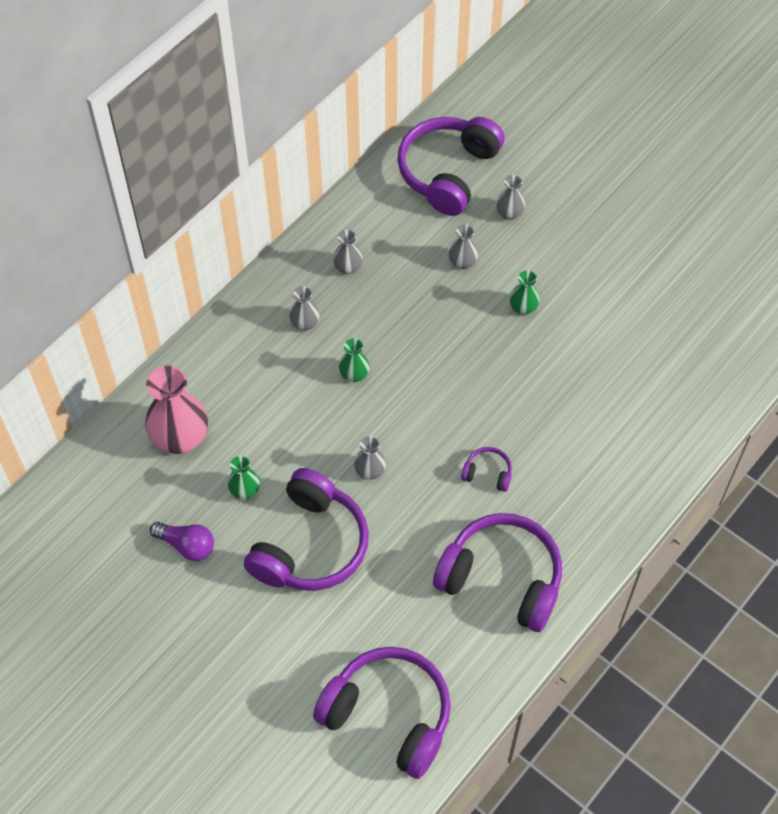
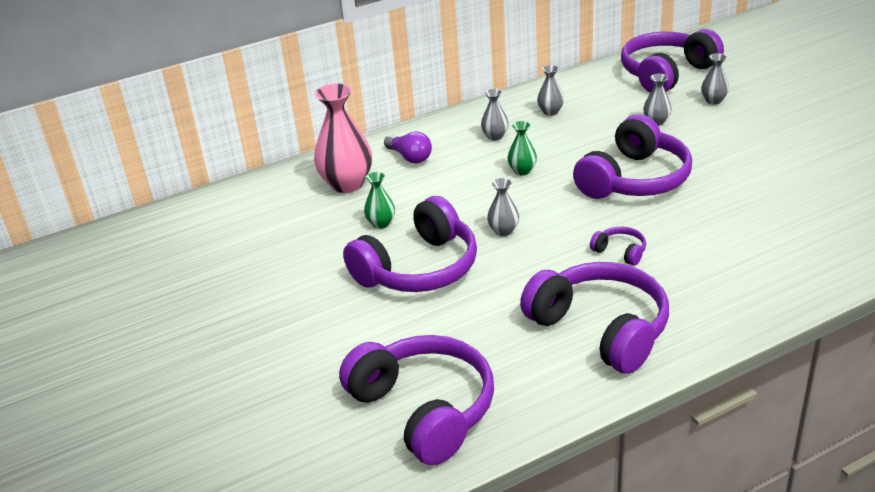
camera: 25 degrees right, 25 degrees down
(187, 545) = (307, 248): purple light bulb -> purple light bulb (410, 157)
(469, 363) = (634, 179): none -> purple headphones
(523, 308) = (703, 154): green vase -> none

